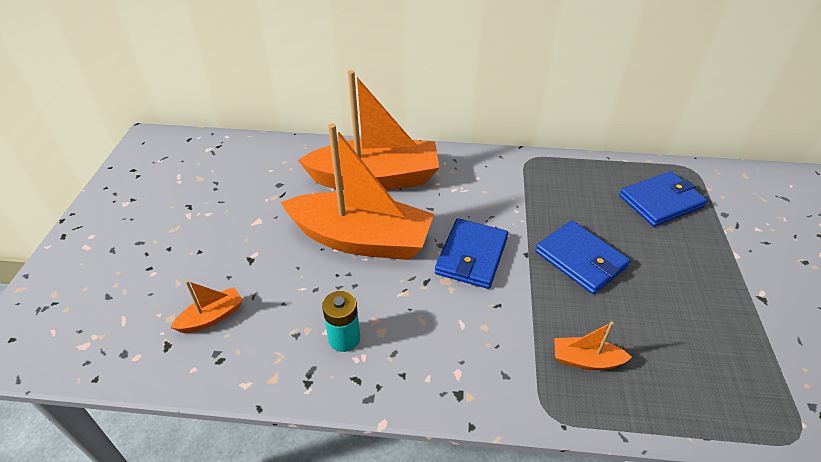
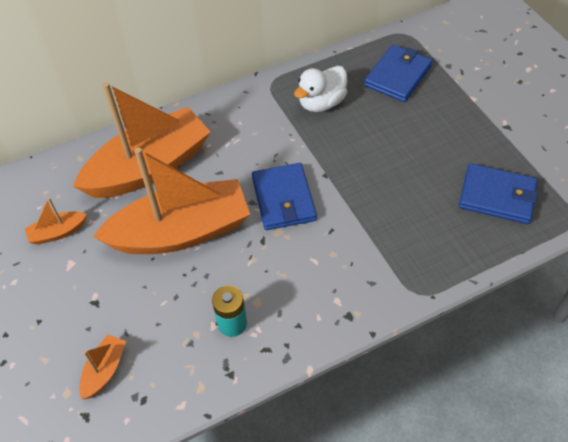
camera: 30 degrees left, 10 degrees up
(565, 193) = (321, 103): none -> white duck
(580, 259) = (368, 158): blue wallet -> blue wallet (497, 196)
(586, 360) = (419, 239): orange boat -> orange boat (58, 232)

